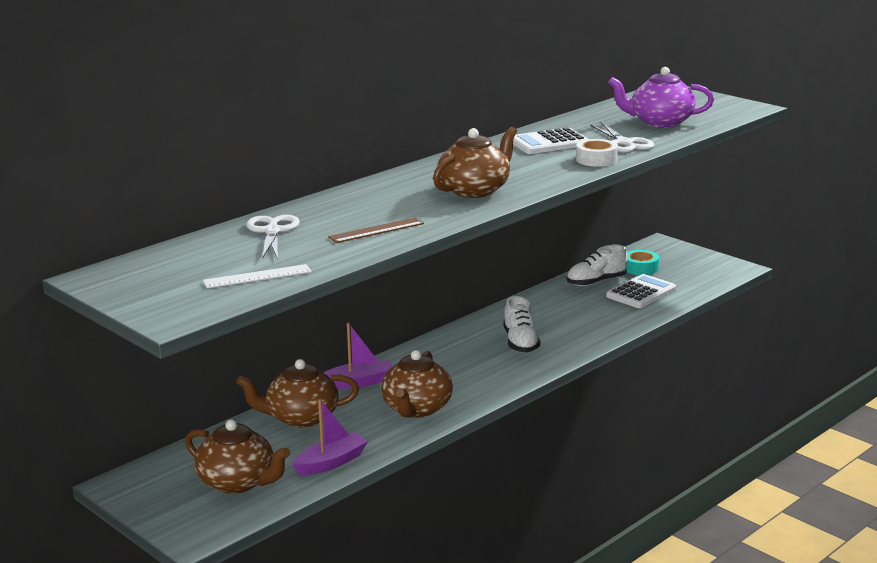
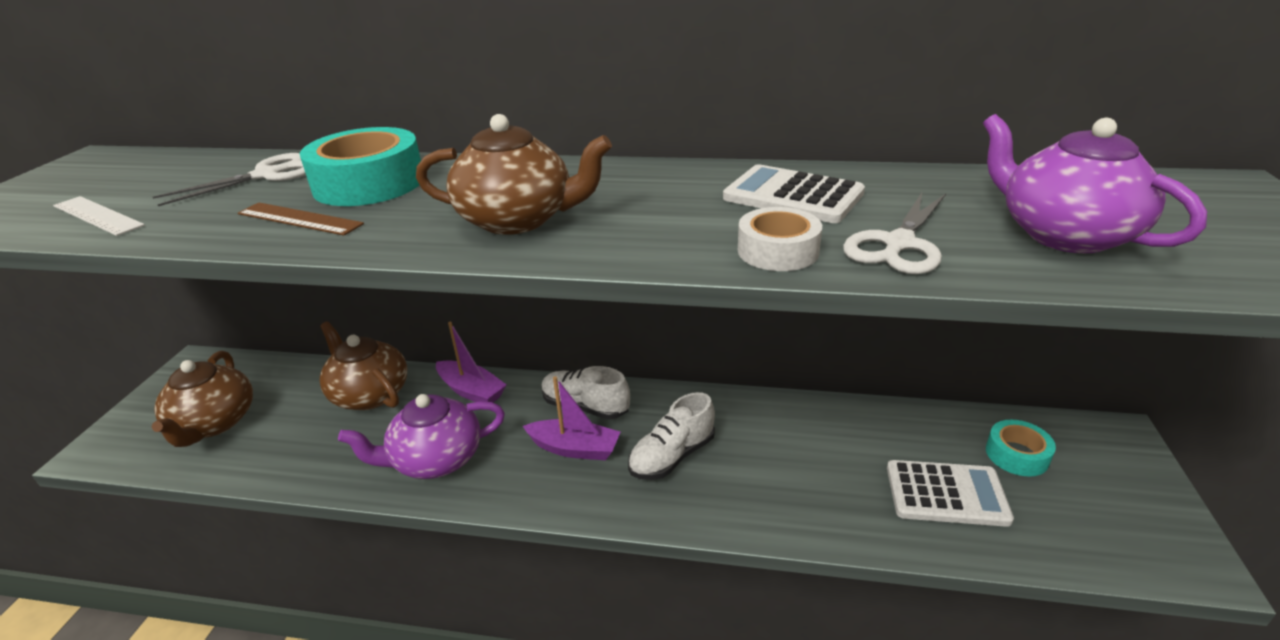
camera: 55 degrees right, 10 degrees up
(331, 462) = (277, 461): purple boat -> purple boat (574, 448)
(349, 210) = (369, 183): none -> turquoise tape
(416, 409) = (435, 460): brown teapot -> purple teapot
(596, 282) = (915, 435): white shoe -> white shoe (585, 406)

